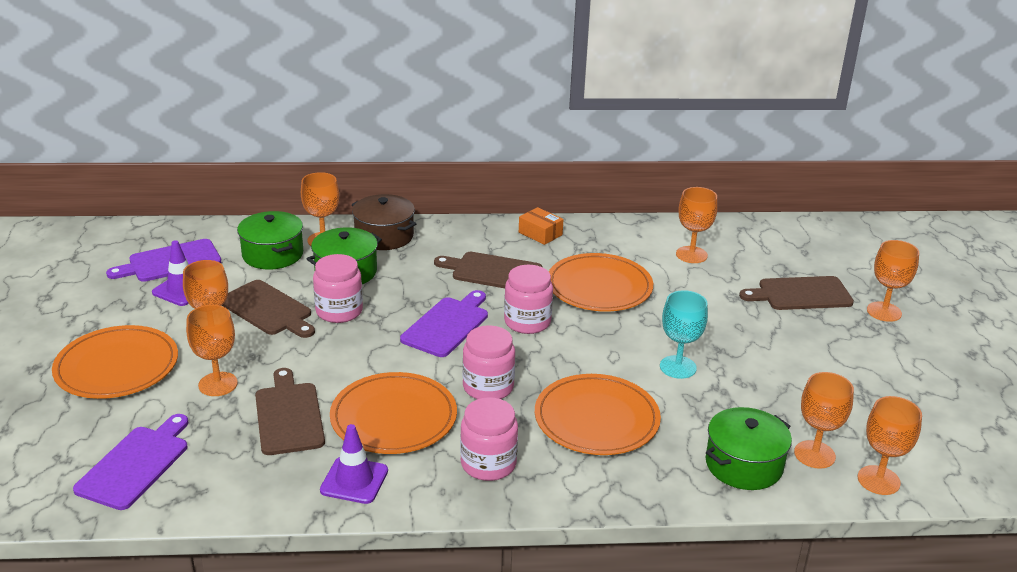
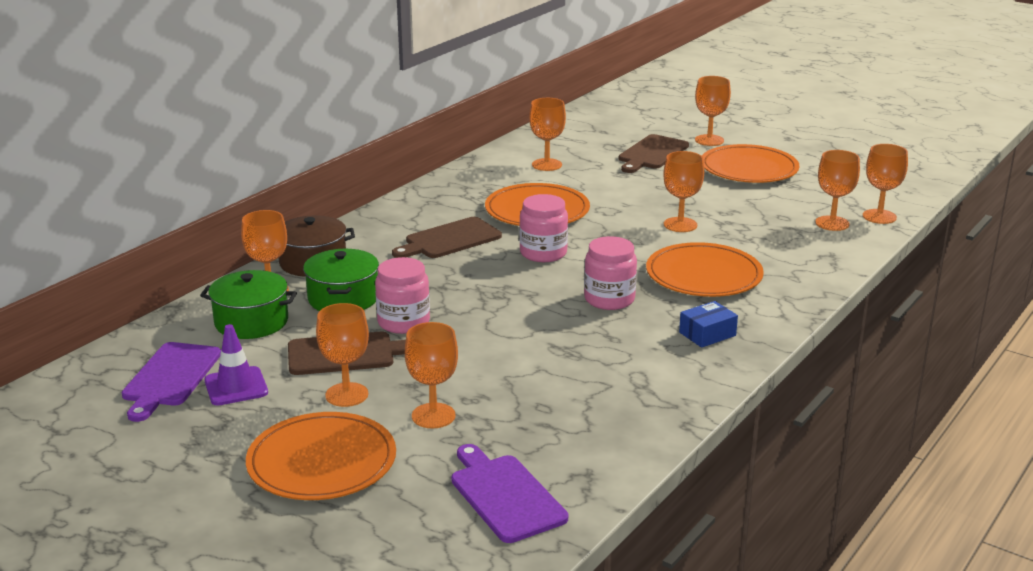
camera: 50 degrees left, 5 degrees down
(289, 415) = (531, 396): brown cutting board -> none
(354, 480) = (661, 395): purple traffic cone -> none
(393, 417) = (597, 351): orange plate -> orange plate (749, 168)
(447, 325) = (499, 285): purple cutting board -> none
(488, 464) = (707, 334): pink jar -> blue box
(540, 233) = (424, 202): orange box -> none
(678, 367) = (680, 225): turquoise goblet -> orange goblet
(744, 465) = (816, 248): green pot -> none

